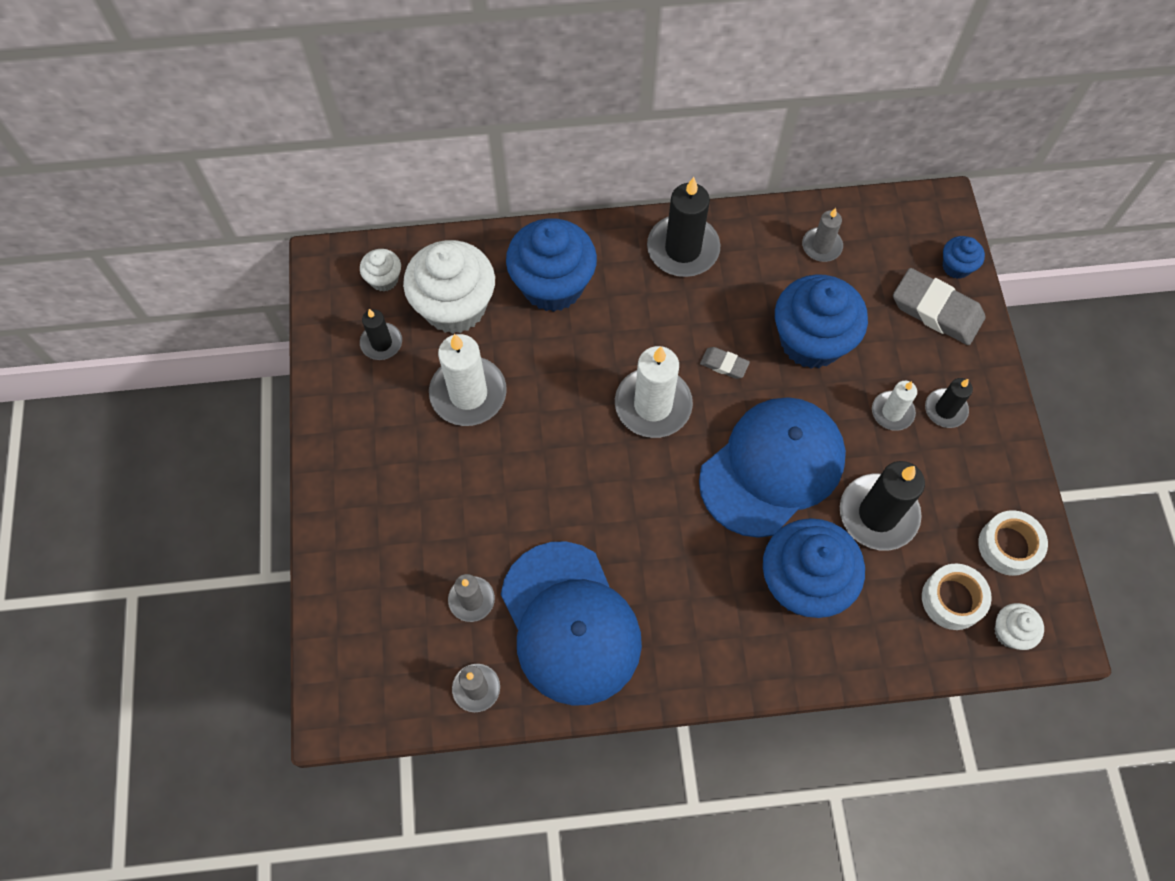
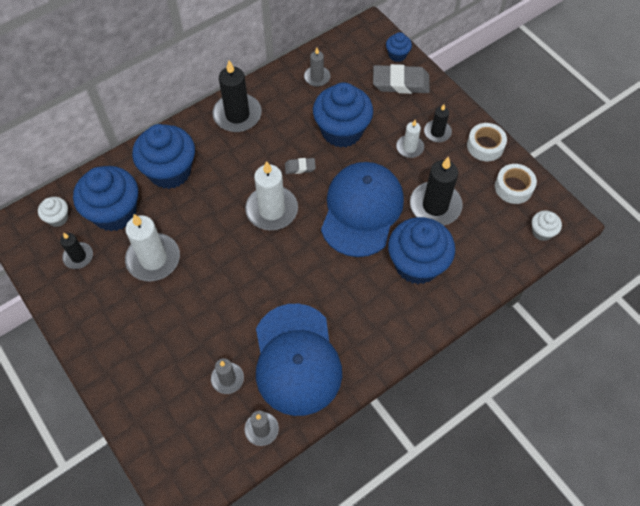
camera: 30 degrees left, 5 degrees down
(455, 307) = (114, 213): white cupcake -> blue cupcake
(570, 623) = (296, 359): blue cap -> blue cap turned 45 degrees clockwise
(952, 599) = (502, 230): white tape -> white tape (485, 146)

